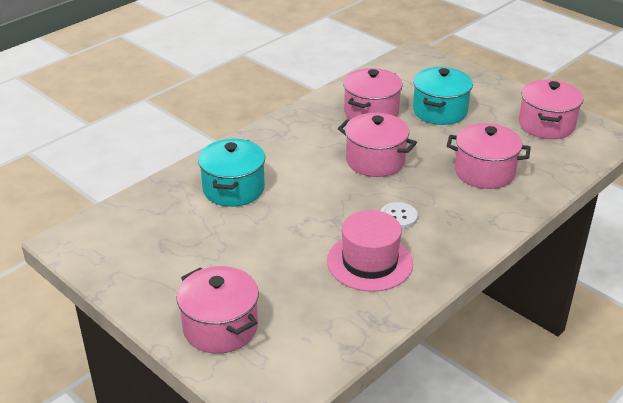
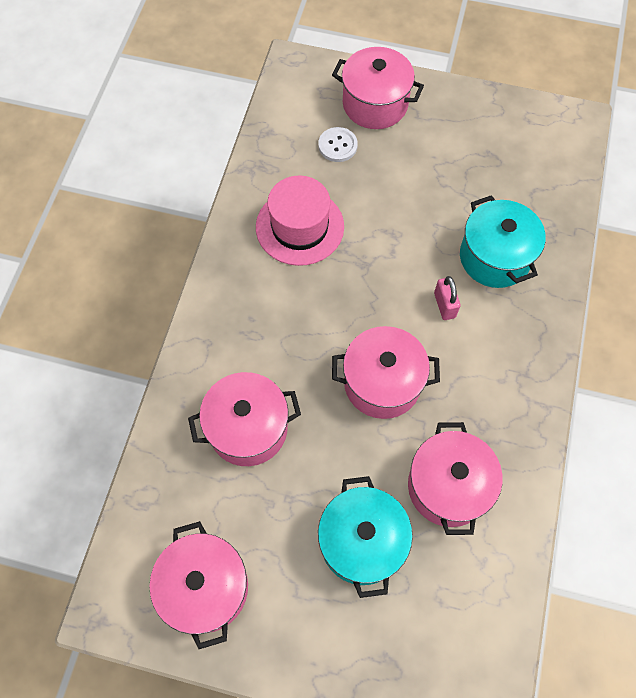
camera: 150 degrees right, 30 degrees up
(296, 179) = (444, 305): none -> pink padlock
(398, 217) = (306, 301): white button -> white button (337, 145)

